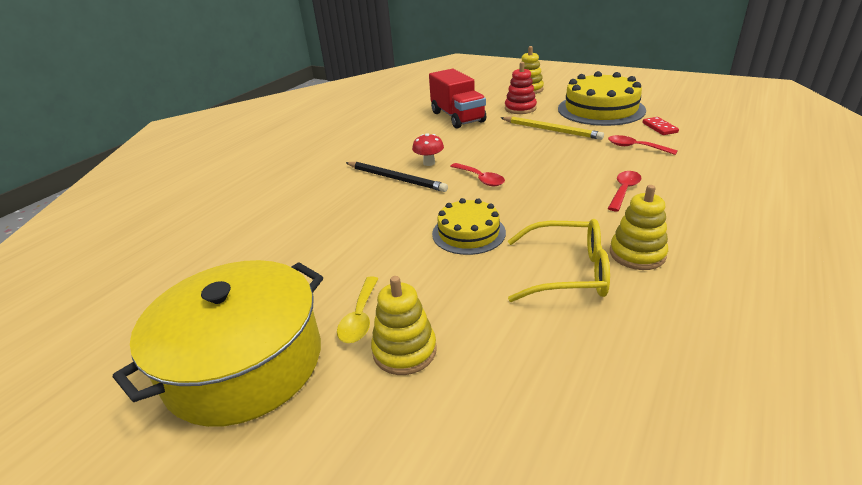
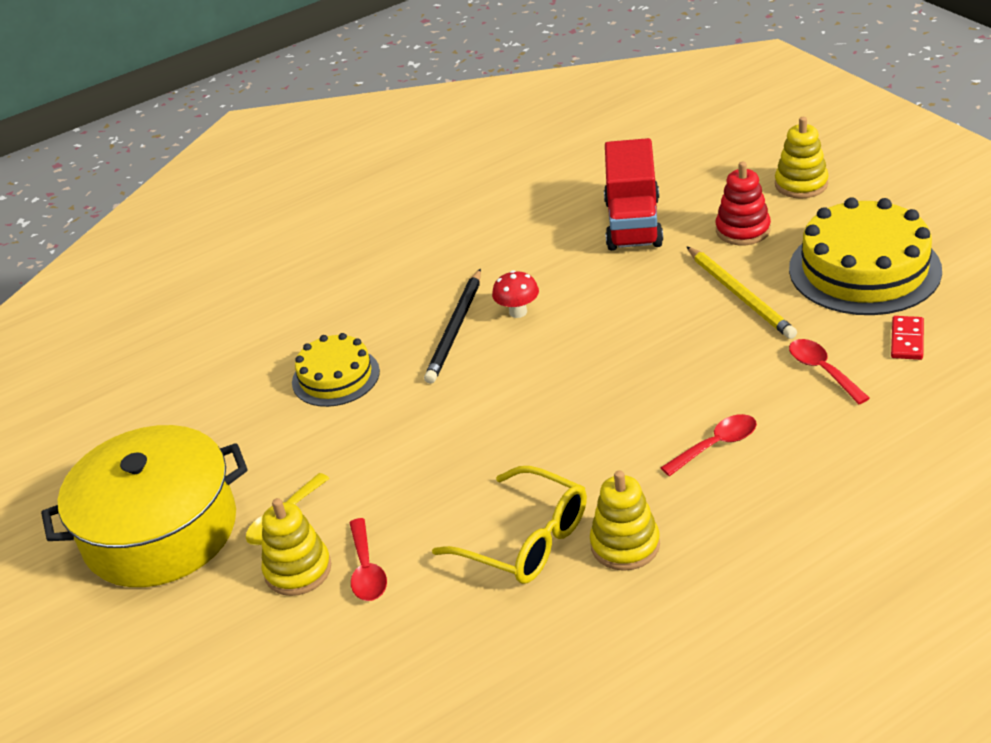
camera: 30 degrees right, 5 degrees up
(395, 178) = (456, 329): black pencil -> black pencil turned 45 degrees clockwise
(468, 233) = (470, 448): yellow cake -> yellow cake (335, 377)
(480, 179) = (557, 364): red spoon -> red spoon (367, 570)

